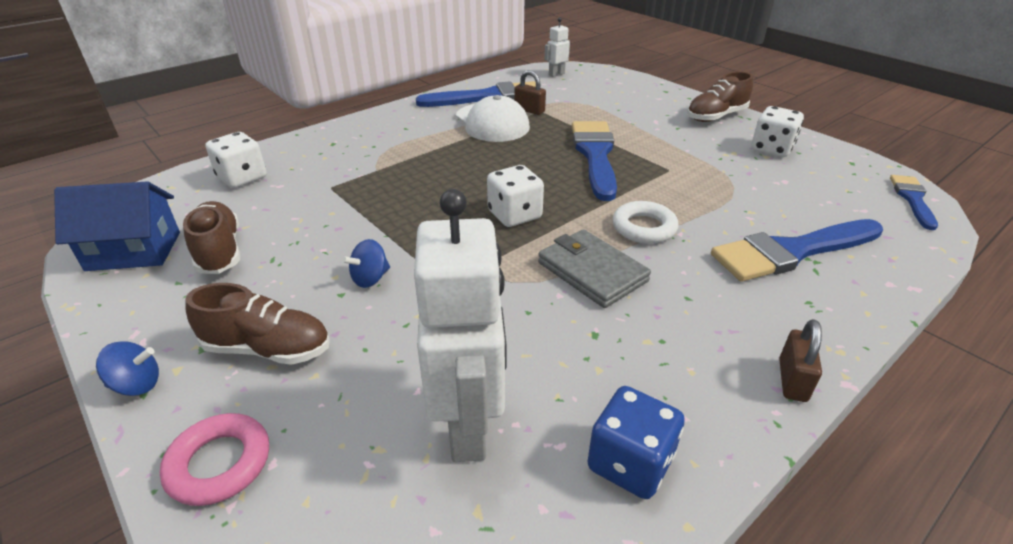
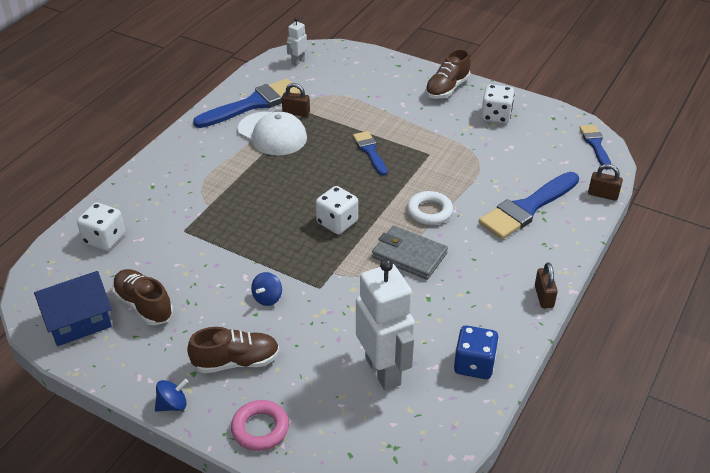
camera: 20 degrees left, 5 degrees up
(595, 155) = (370, 151): blue brush -> blue brush, size x0.57
(920, 259) = (603, 194): none -> brown padlock

